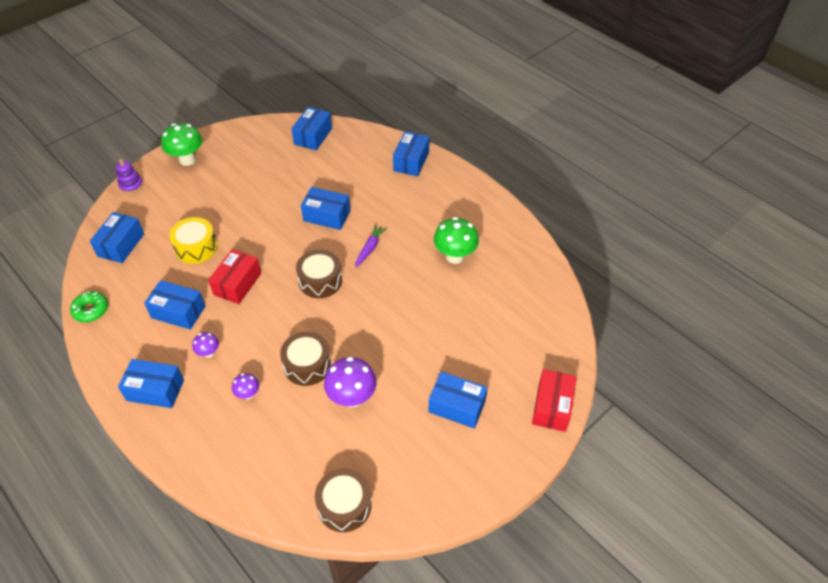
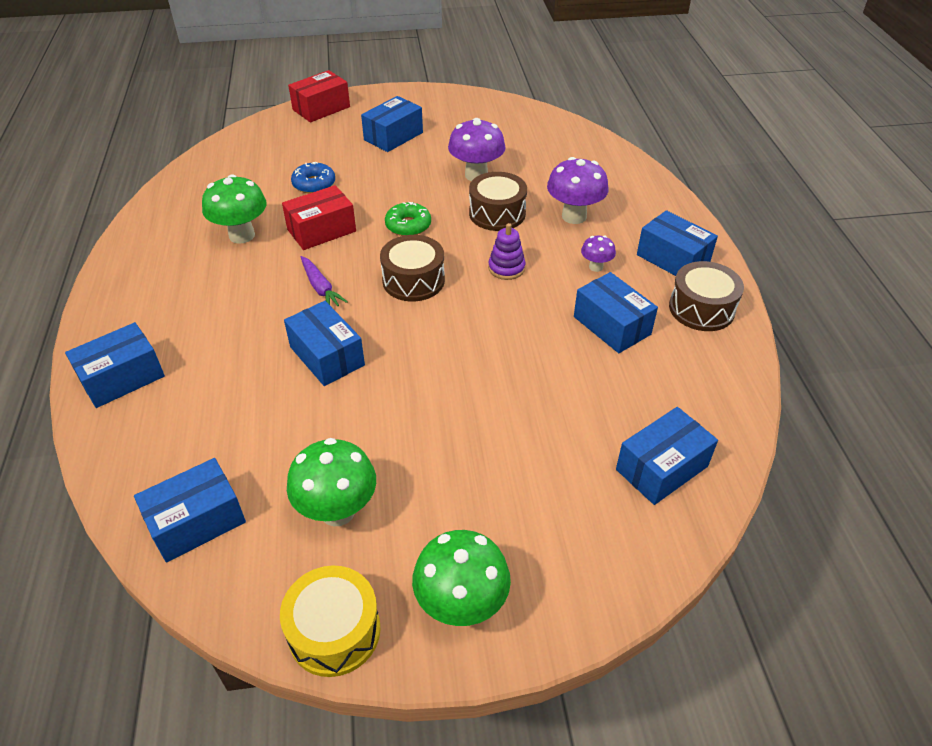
camera: 145 degrees left, 5 degrees down
(91, 310) = (734, 382): green donut -> green donut (408, 225)
(131, 185) = (602, 599): purple stacking toy -> purple stacking toy (506, 268)
(196, 247) = (543, 402): yellow drum -> yellow drum (334, 631)
(237, 284) = (516, 324): red box -> red box (321, 230)
(248, 394) = (574, 216): purple mushroom -> purple mushroom, size x1.89
(260, 163) = (337, 511): none -> green mushroom
(344, 505) = (540, 124): brown drum -> brown drum (701, 308)
(369, 249) = (320, 287): purple carrot -> purple carrot turned 90 degrees counterclockwise
(457, 406) = (393, 136): blue box -> blue box turned 75 degrees clockwise
(460, 320) = (314, 184): none -> blue donut

